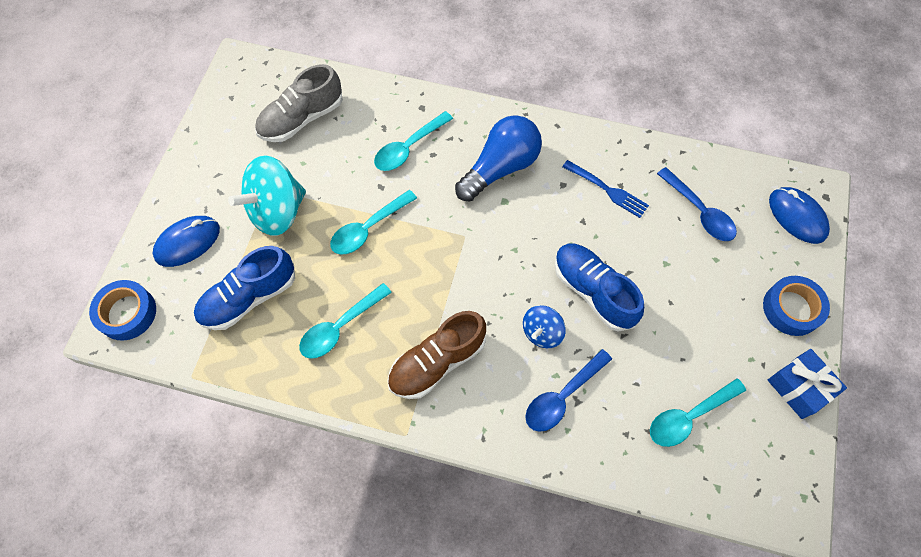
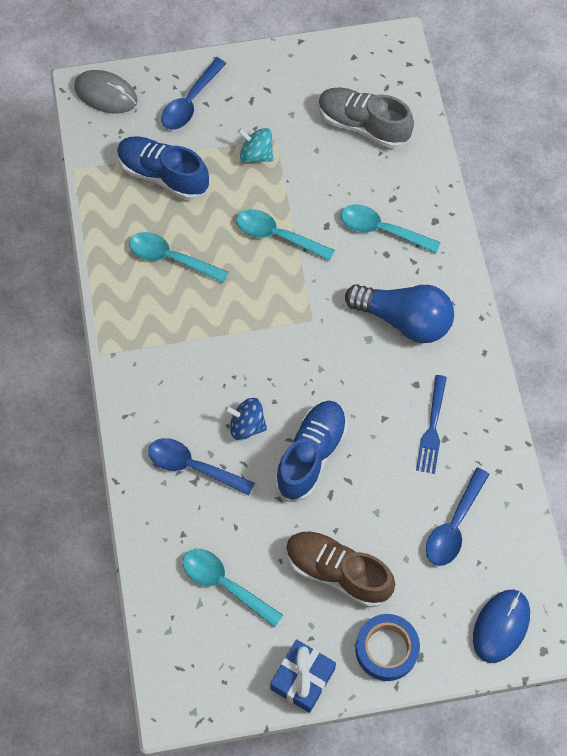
camera: 65 degrees right, 0 degrees up
(127, 313) = (106, 94): blue tape -> grey mouse
(187, 242) = (190, 102): blue mouse -> blue spoon
(277, 211) = (256, 154): turquoise spinning top -> turquoise spinning top, size x0.54
(437, 362) = (176, 349): brown shoe -> brown shoe (337, 572)

